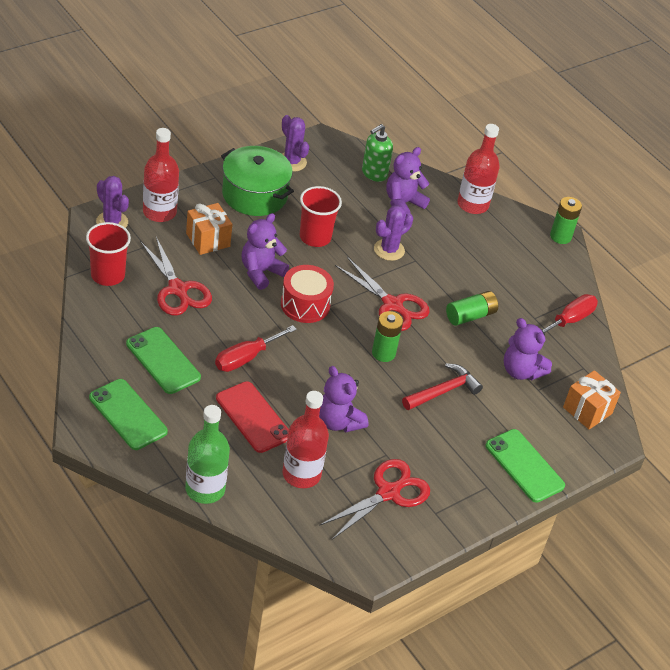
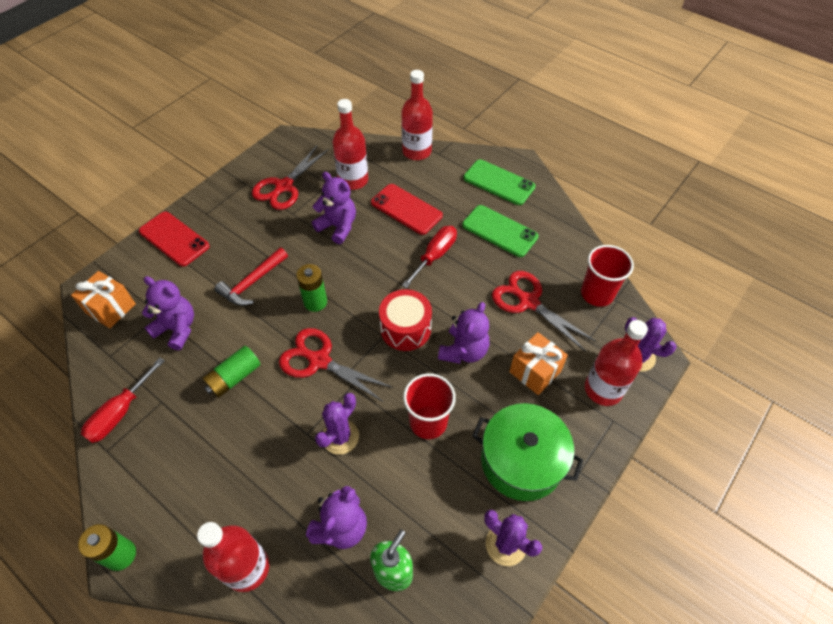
camera: 170 degrees right, 10 degrees up
(205, 489) = (416, 151): green bottle -> red bottle
(524, 466) = (174, 239): green phone -> red phone

